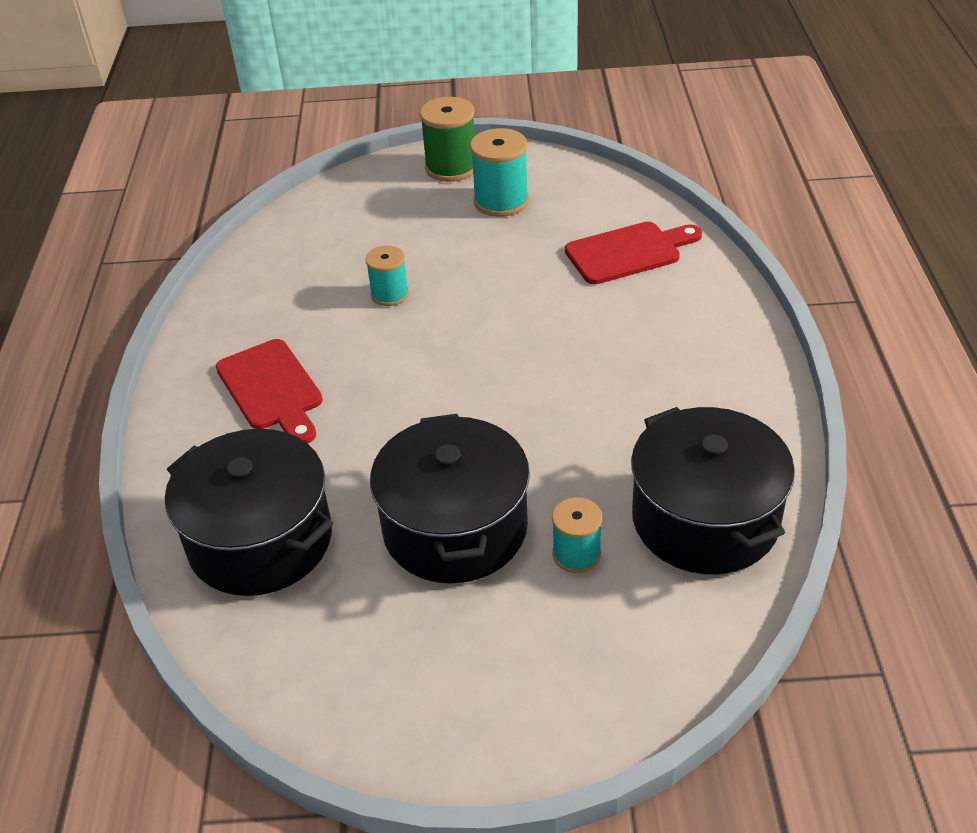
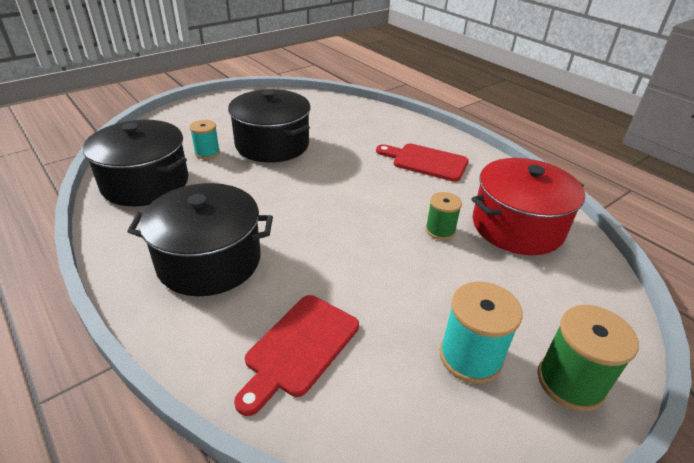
camera: 140 degrees right, 5 degrees down
(260, 540) = (349, 119): black pot -> black pot (209, 260)
(306, 267) = (517, 226): none -> red pot
(390, 294) = (440, 230): turquoise spool -> green spool

